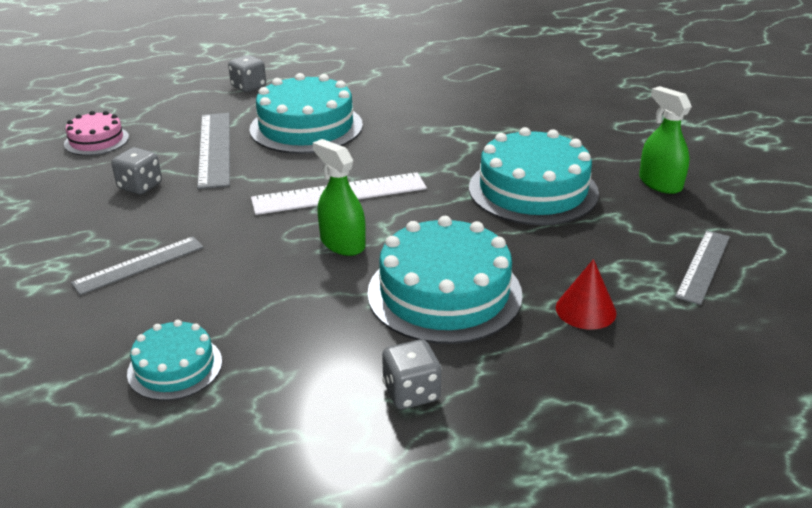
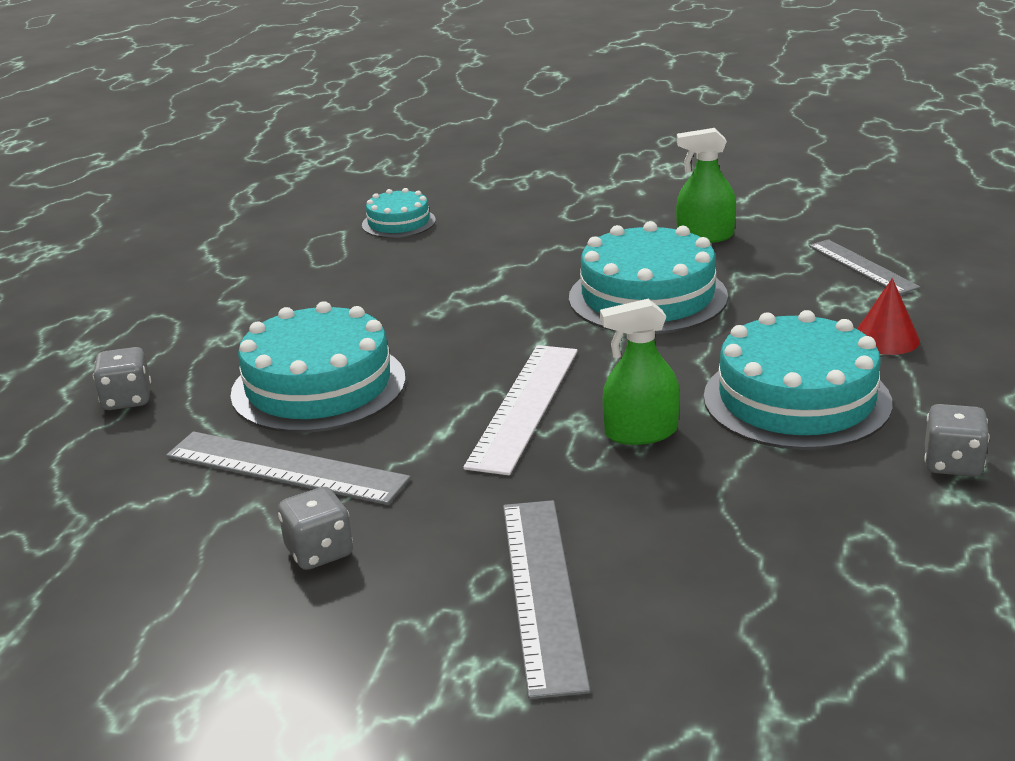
camera: 55 degrees left, 5 degrees down
(96, 140) = (108, 568): pink cake -> none
(139, 265) = (542, 591): grey ruler -> grey ruler, size x1.51
(175, 367) = (803, 605): turquoise cake -> turquoise cake (398, 223)

